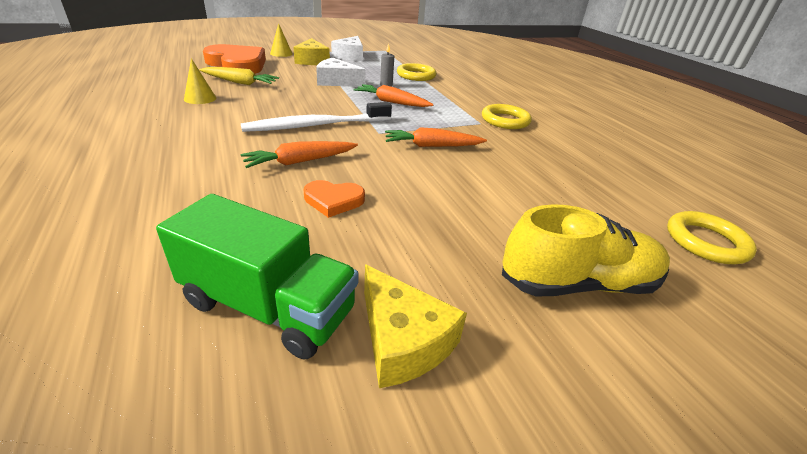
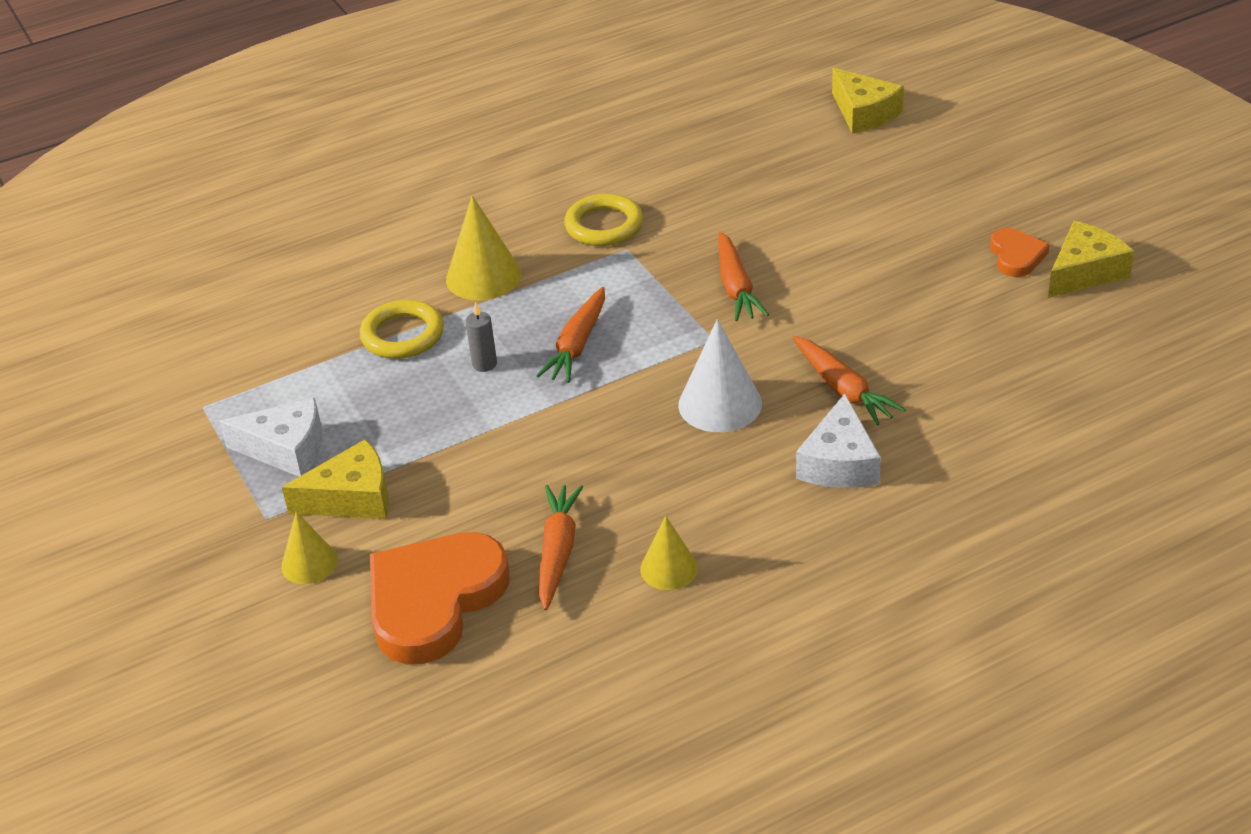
camera: 90 degrees left, 5 degrees up
(240, 82) = (558, 552): yellow carrot -> orange carrot
(268, 306) = (1091, 343): green truck -> none
(316, 125) = (720, 404): white toothbrush -> white cone
(333, 200) = (919, 343): orange heart -> orange heart (1016, 256)
(336, 82) = (492, 429): white cheese -> white cheese (839, 463)
(458, 92) = (483, 276): none -> yellow cone
(578, 283) = (969, 190): yellow shoe -> none
(706, 242) = (863, 113): yellow ring -> yellow cheese

